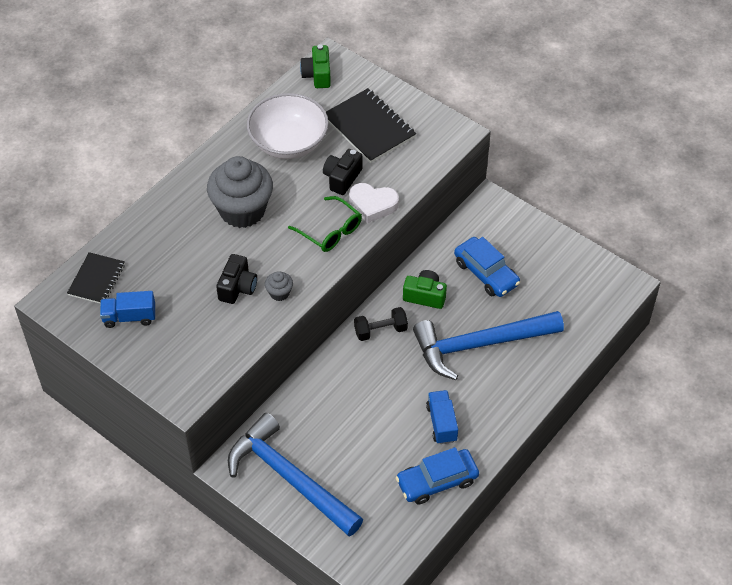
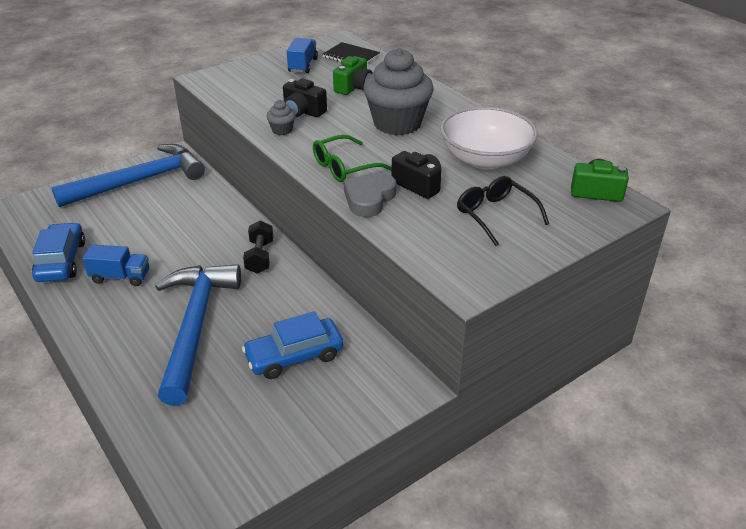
camera: 105 degrees right, 15 degrees down
(369, 128) = (495, 215): black notebook -> black glasses
(373, 205) = (369, 199): white heart -> grey heart
(425, 296) = (287, 297): green camera -> green camera (354, 87)

